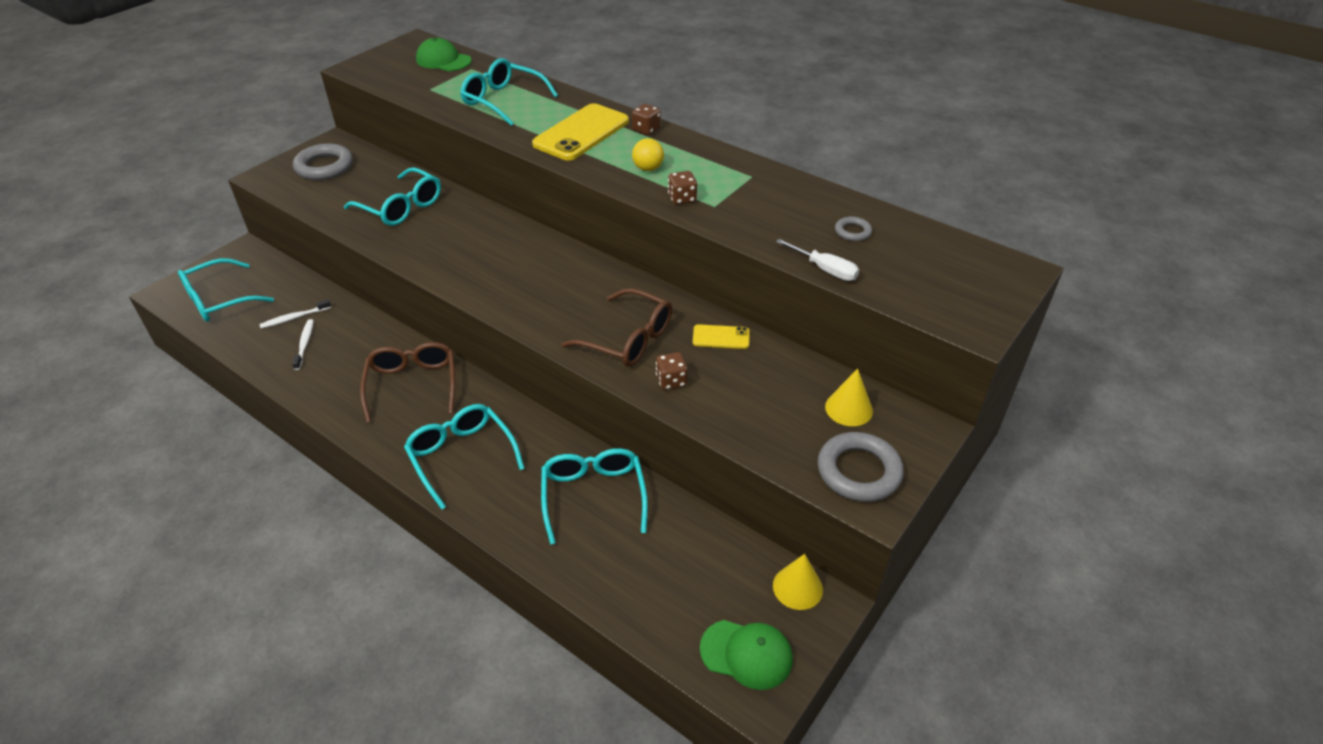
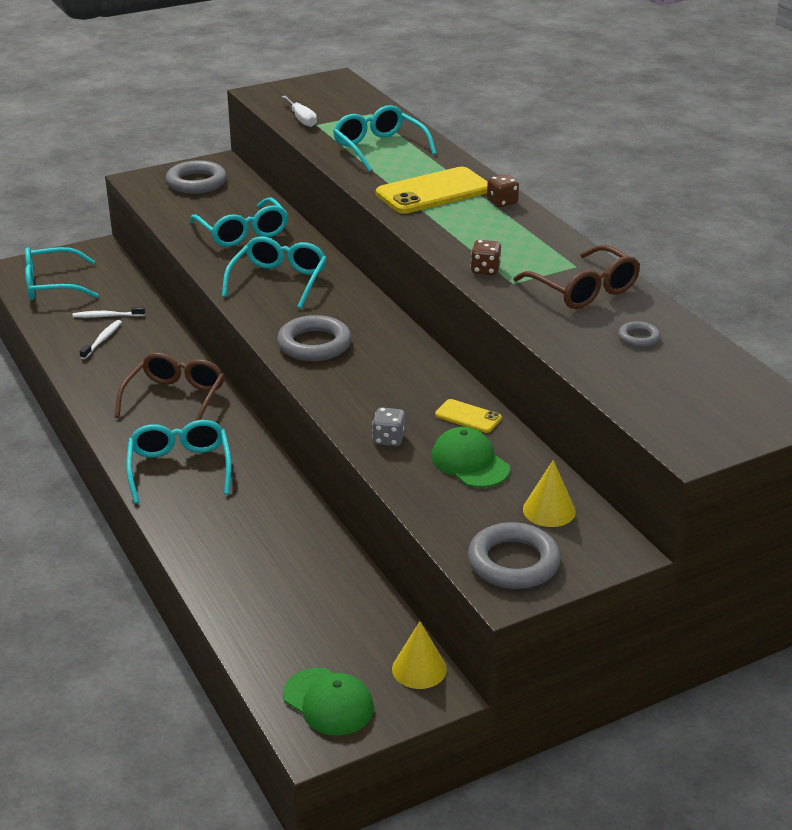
camera: 25 degrees right, 10 degrees down
(443, 60) = (349, 101): green cap -> green cap (470, 462)
(542, 304) = (314, 344): none -> grey ring
(593, 495) = (278, 535): turquoise glasses -> turquoise glasses (279, 281)
(628, 339) = (374, 394): brown glasses -> brown glasses (584, 290)
(648, 168) = (473, 236): yellow ball -> none
(671, 381) = (388, 439): brown dice -> grey dice
(824, 269) = (576, 362): white screwdriver -> white screwdriver (301, 119)

